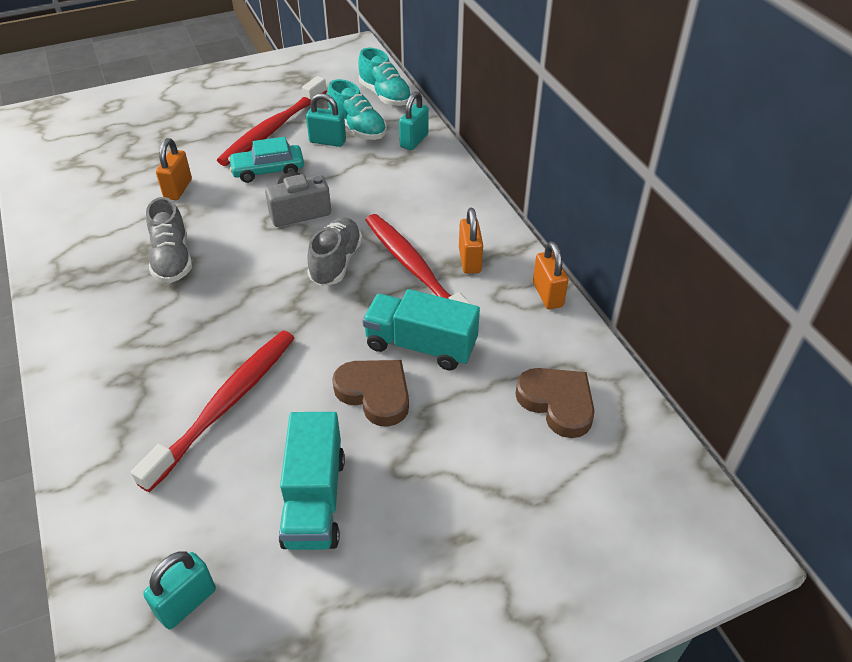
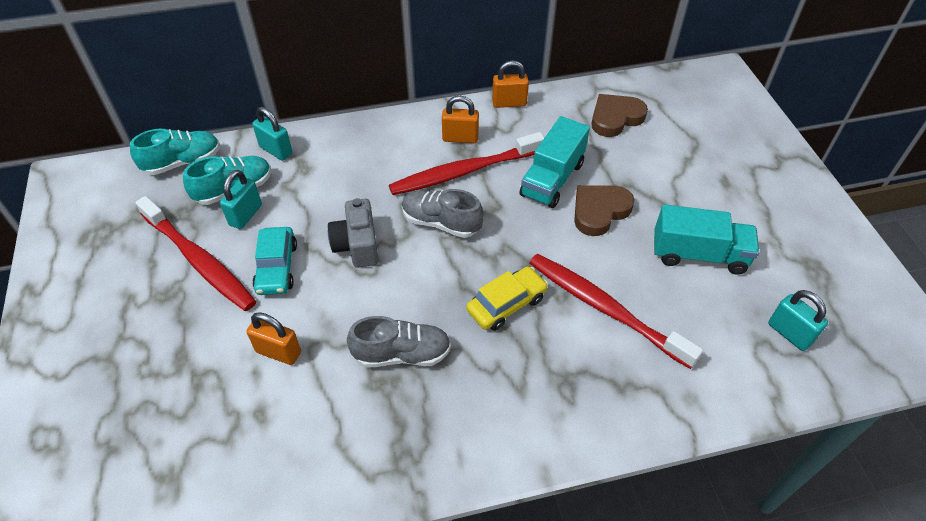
camera: 80 degrees left, 5 degrees up
(230, 323) = (506, 304): none -> yellow car

